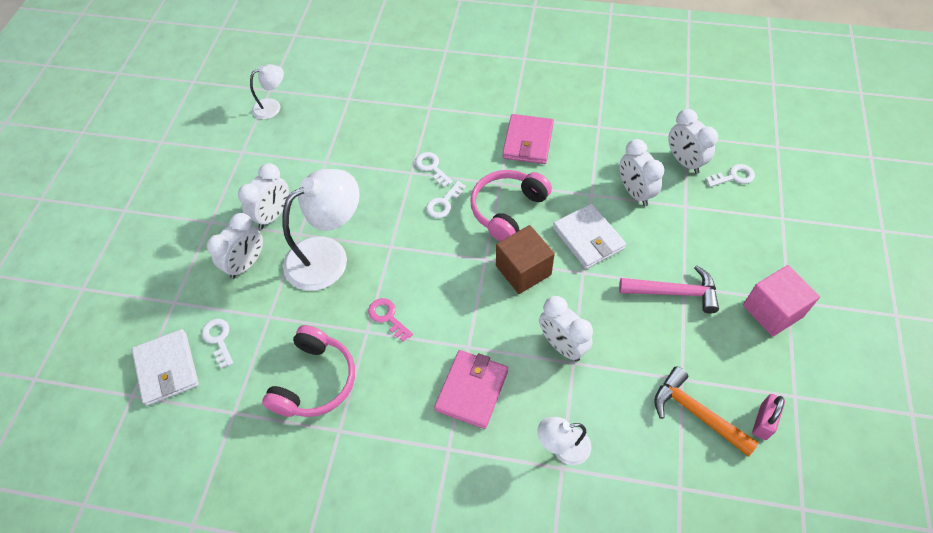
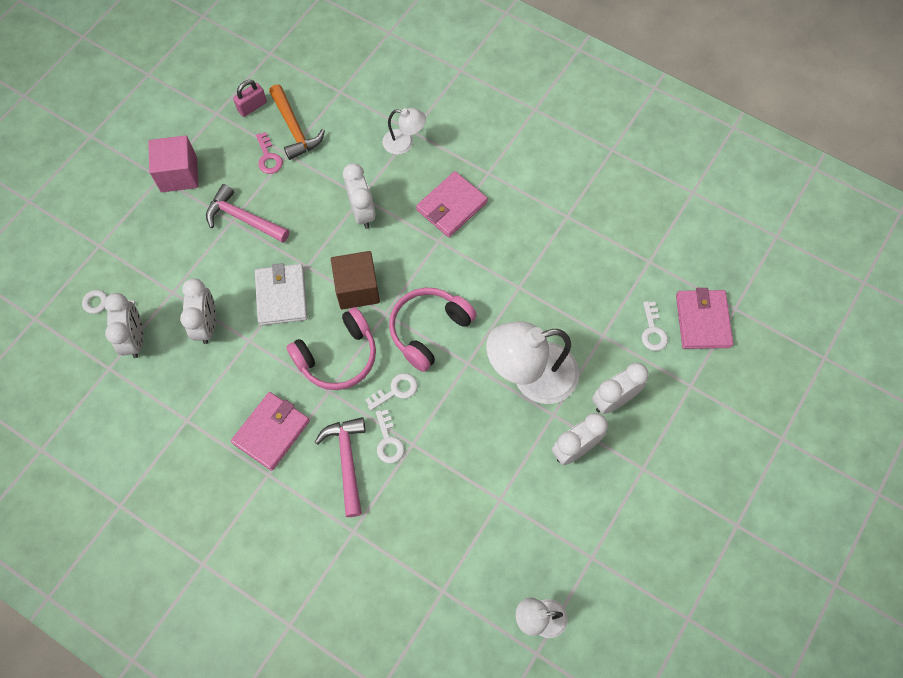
camera: 160 degrees left, 10 degrees up
(167, 369) = (702, 321): white wallet -> pink wallet
(315, 381) = (575, 261): pink headphones -> pink headphones (428, 330)
(387, 317) = (496, 293): pink key -> pink key (268, 157)
(457, 144) = (347, 461): none -> pink hammer

